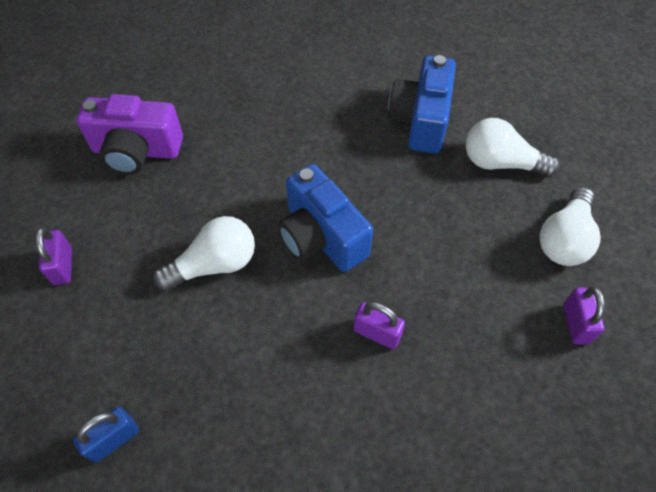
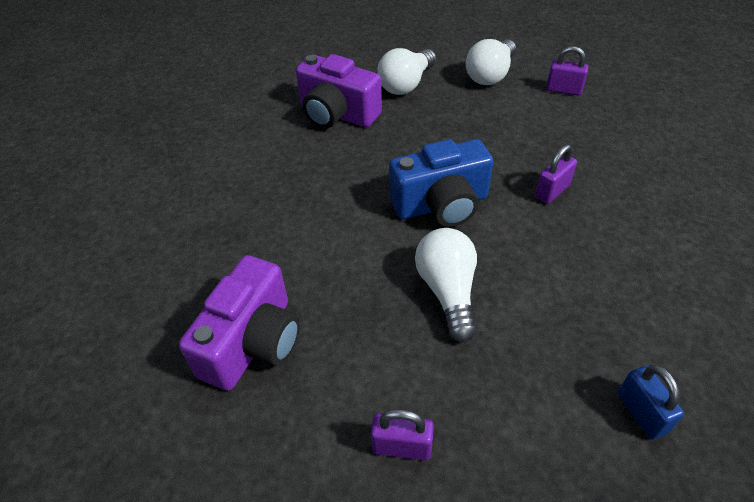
camera: 70 degrees left, 10 degrees down
(420, 120) = (337, 114): blue camera -> purple camera
(564, 239) = (490, 75): white light bulb -> white light bulb turned 75 degrees clockwise

